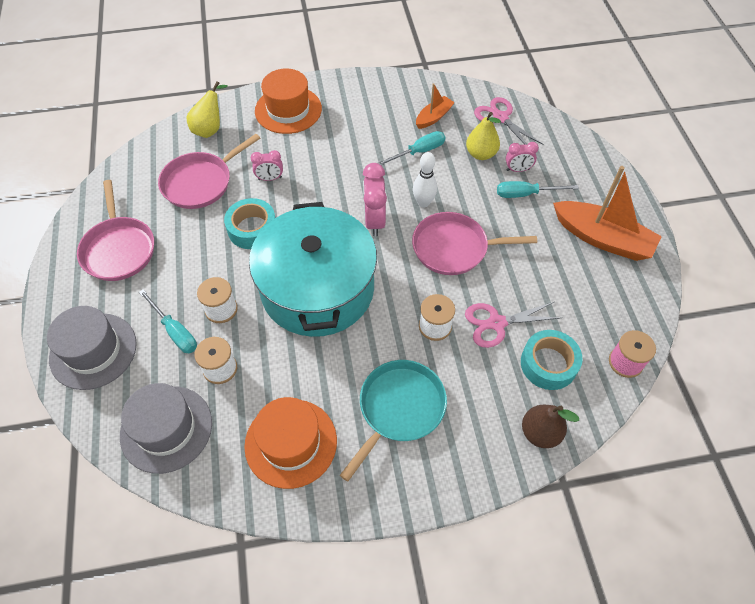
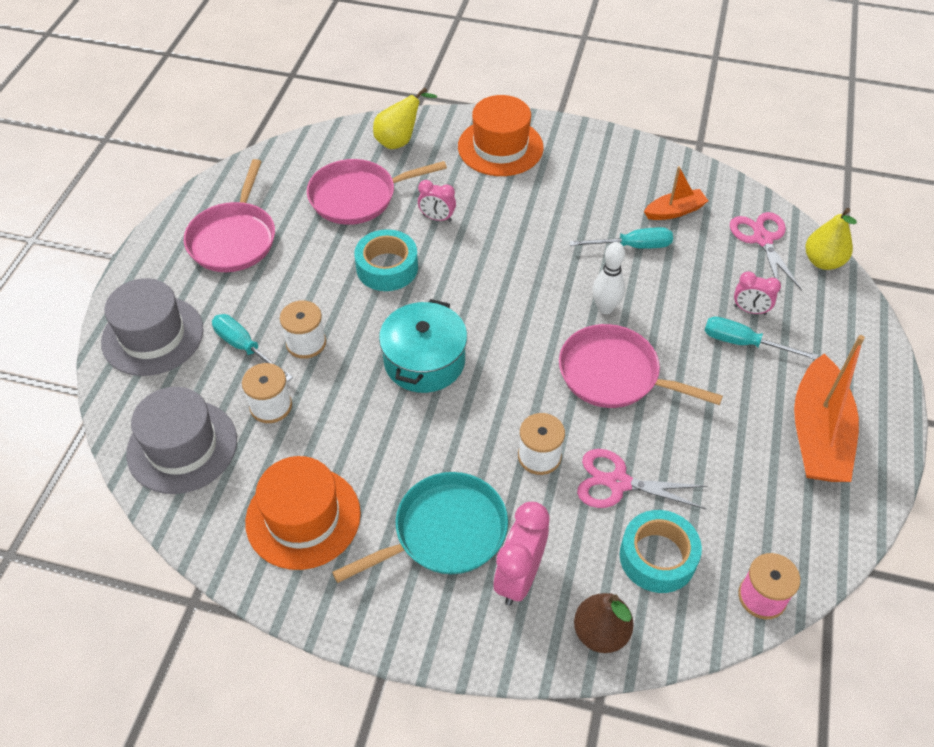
camera: 25 degrees right, 5 degrees down
(175, 331) = (245, 347): turquoise screwdriver -> turquoise screwdriver turned 150 degrees clockwise
(317, 289) = (424, 361): turquoise pot -> turquoise pot, size x0.57
(374, 221) = (533, 308): pink clock -> pink clock (519, 577)
(481, 154) = (711, 275): yellow pear -> yellow pear (823, 261)
(602, 238) = (818, 434): orange boat -> orange boat turned 45 degrees clockwise

